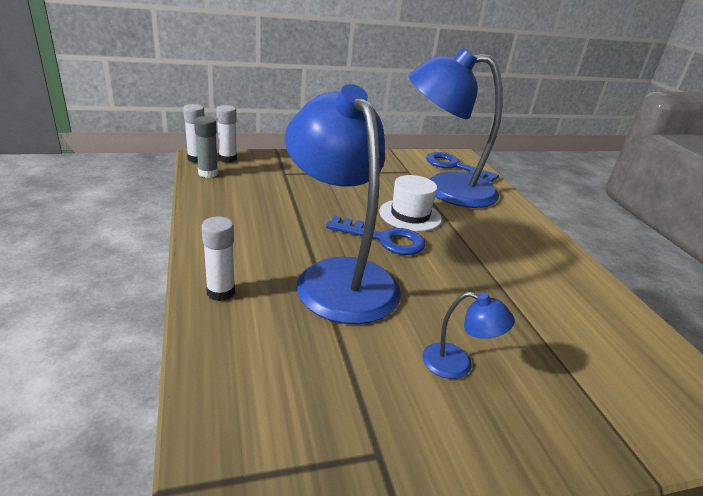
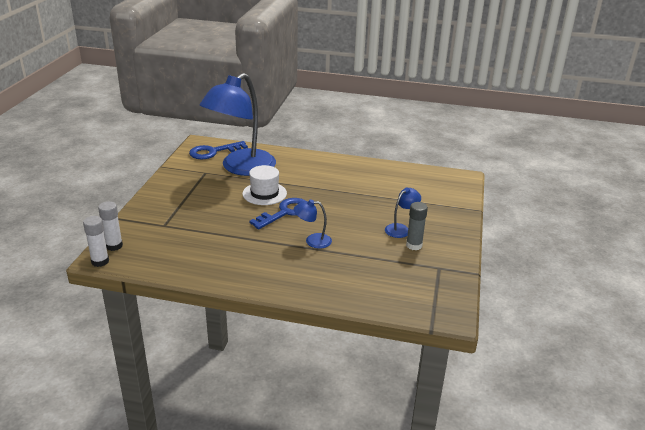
camera: 60 degrees left, 0 degrees up
(208, 173) = (134, 261): grey glue stick -> grey glue stick (414, 245)
(220, 292) = (301, 286): white glue stick -> none
(338, 276) = (312, 241): blue lamp -> blue lamp, size x0.41

